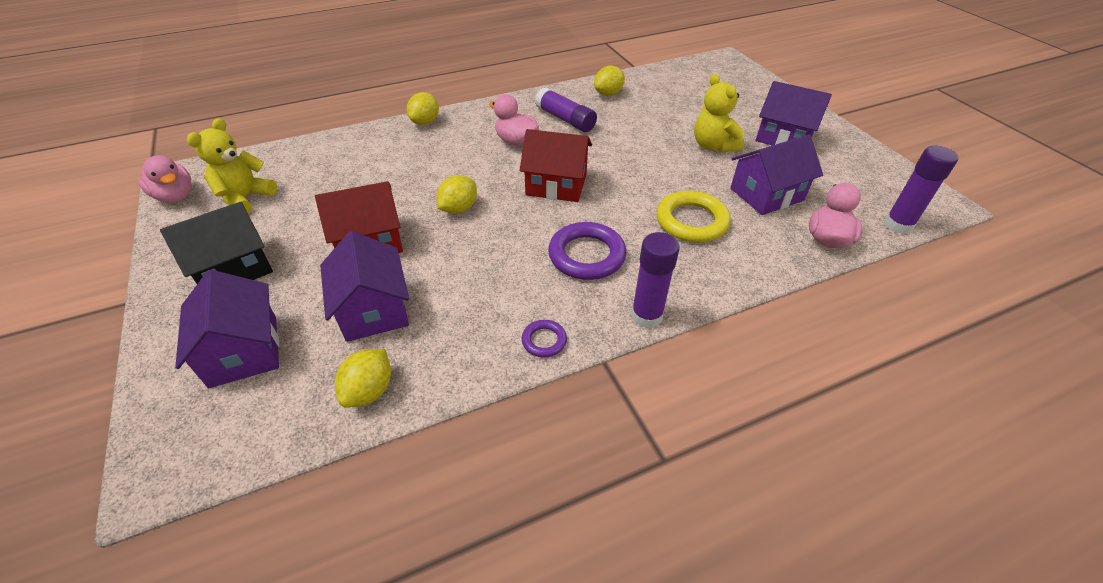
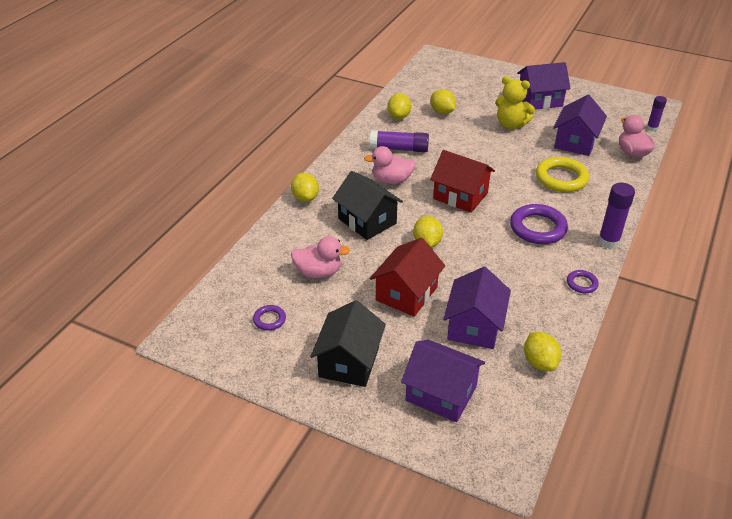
camera: 40 degrees left, 5 degrees down
(175, 196) = (210, 350): pink duck -> pink duck (318, 272)
(245, 198) = (269, 319): yellow teddy bear -> purple ring
(373, 309) = (474, 326): purple house -> purple house turned 75 degrees clockwise
(441, 164) = (367, 221): none -> black house
(556, 185) = (460, 196): red house -> red house turned 60 degrees clockwise
(656, 106) = (442, 112): none -> yellow lemon
(898, 225) = (652, 128): purple glue stick -> purple glue stick, size x0.62

